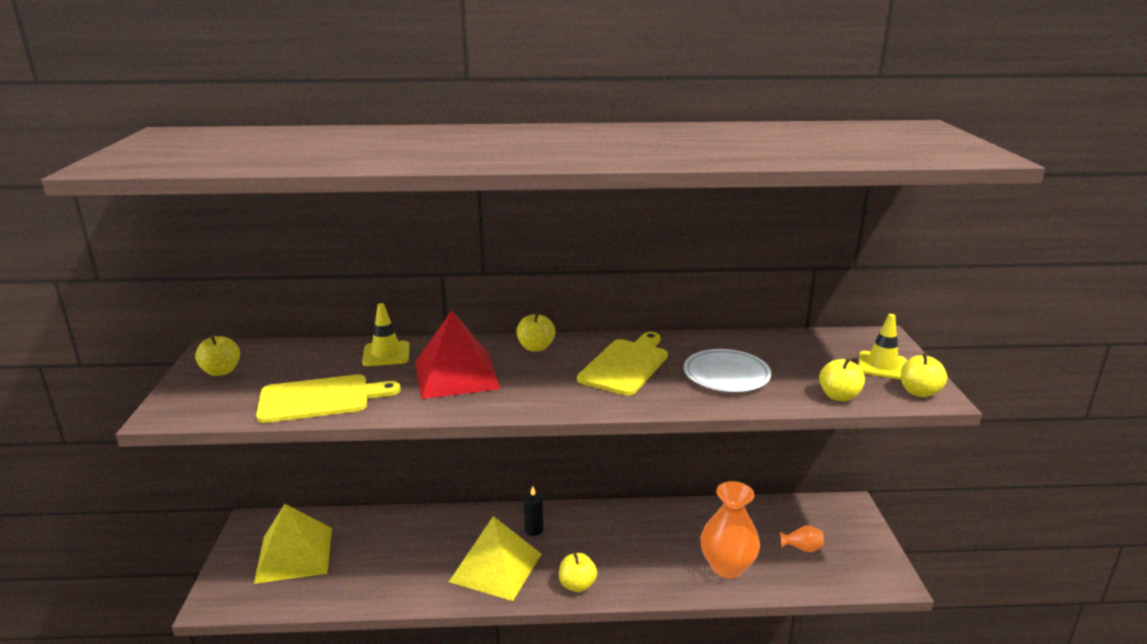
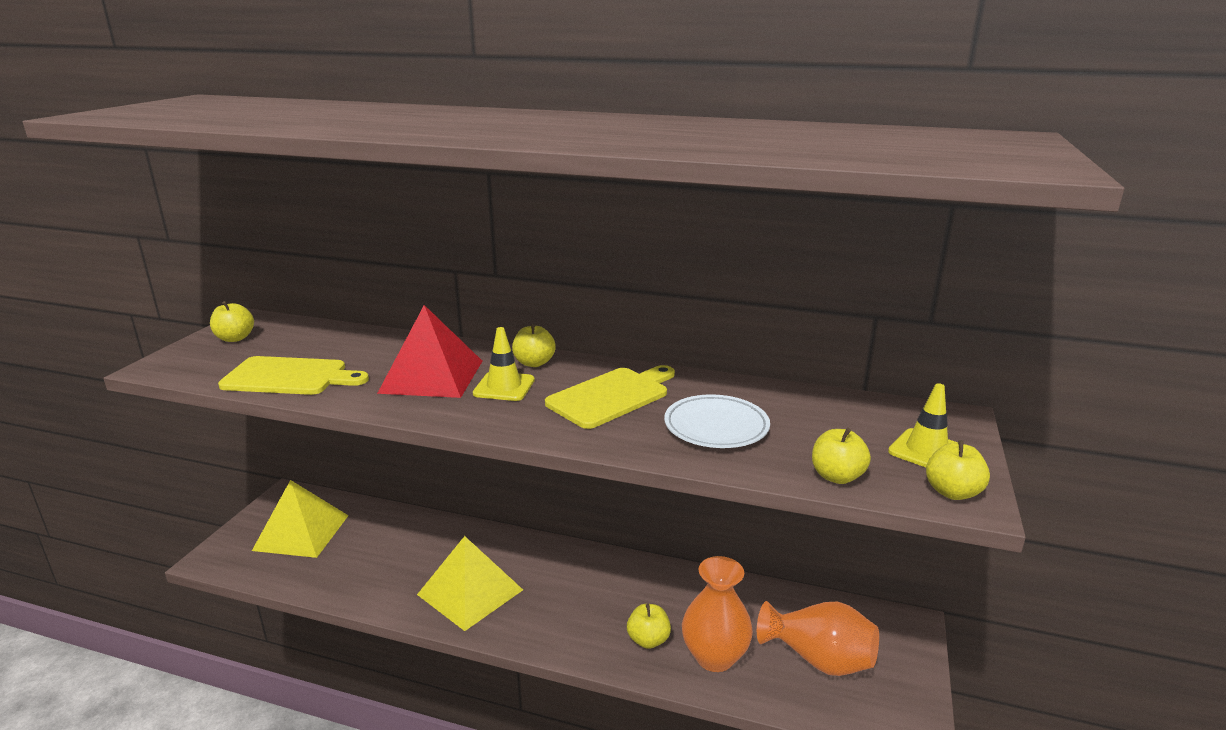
camera: 20 degrees right, 0 degrees up
(386, 354) = (387, 346): yellow traffic cone -> yellow traffic cone (504, 387)
(533, 530) = (531, 563): black candle -> none
(577, 585) = (539, 632): yellow apple -> yellow apple (648, 640)
(802, 548) = (818, 659): orange vase -> orange vase, size x2.18

